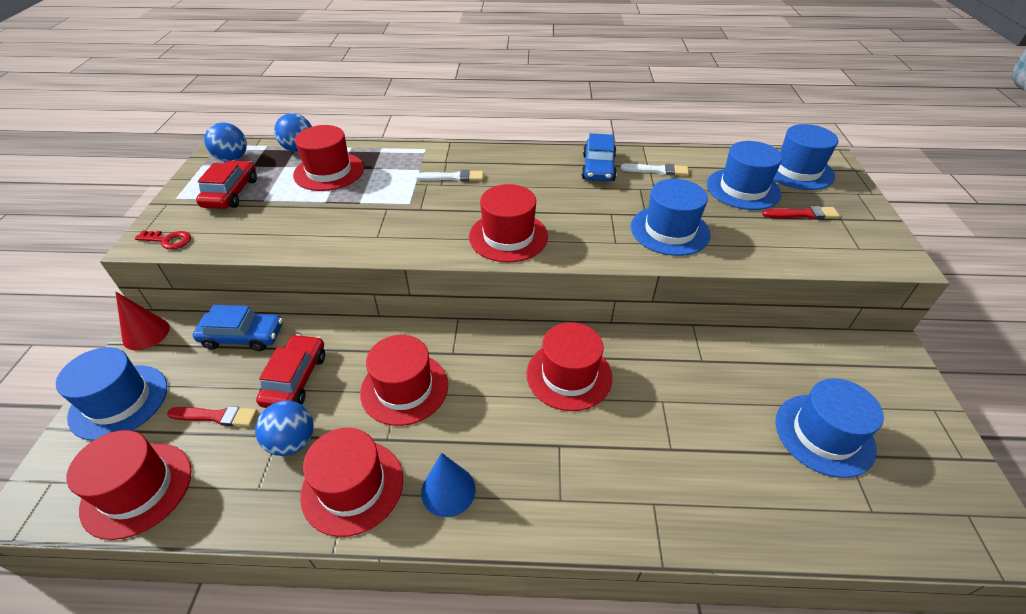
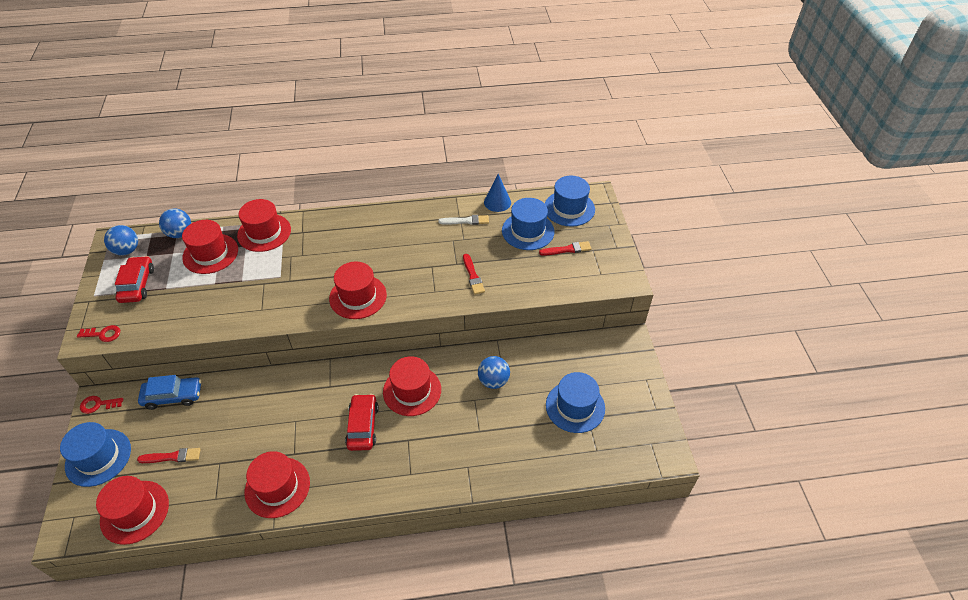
camera: 10 degrees left, 5 degrees up
(146, 333) = (98, 404): red cone -> red key
(292, 442) = (230, 465): blue ball -> blue ball (493, 381)
(295, 379) = (221, 422): red car -> red car (363, 426)
(404, 388) = (300, 417): red hat -> red hat (264, 232)
(448, 490) = (339, 479): blue cone -> blue cone (497, 202)
(453, 177) = (310, 247): white brush -> none
(598, 168) = (421, 224): blue car -> none
(669, 230) = (473, 276): blue hat -> red brush

